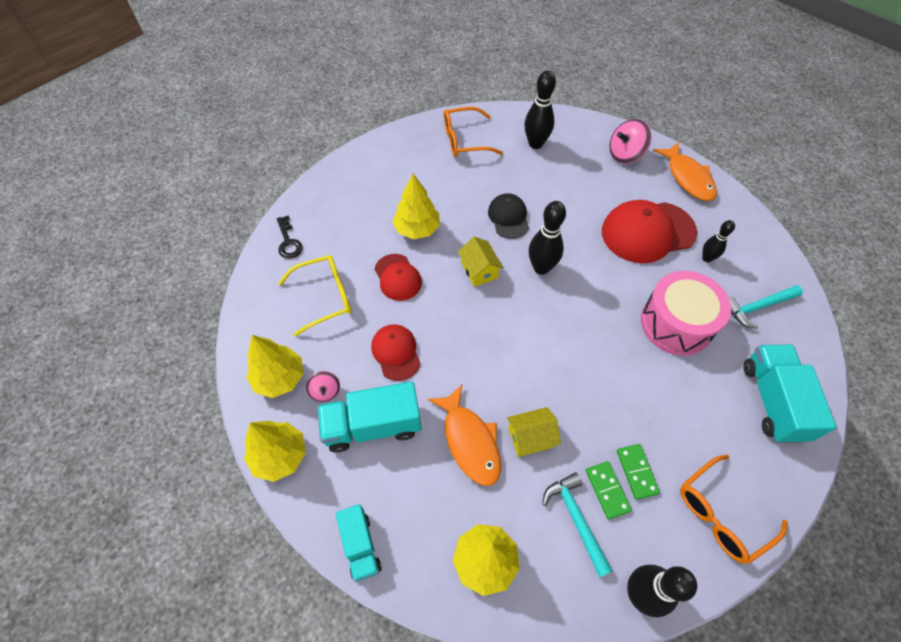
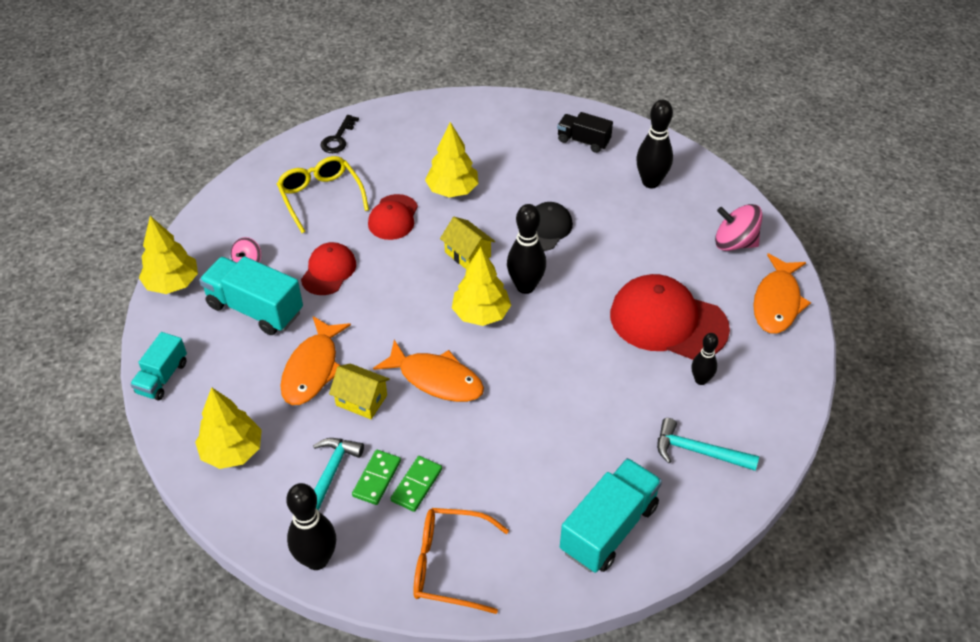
camera: 40 degrees right, 10 degrees down
(279, 378) = (227, 232): yellow tree -> yellow tree (481, 314)
(325, 297) = (320, 197): yellow glasses -> yellow glasses turned 135 degrees counterclockwise
(464, 140) = (583, 141): orange glasses -> black truck
(479, 270) = (467, 254): yellow house -> yellow house turned 60 degrees counterclockwise
(561, 380) = (436, 379): none -> orange fish
(676, 323) = (596, 409): pink drum -> none

